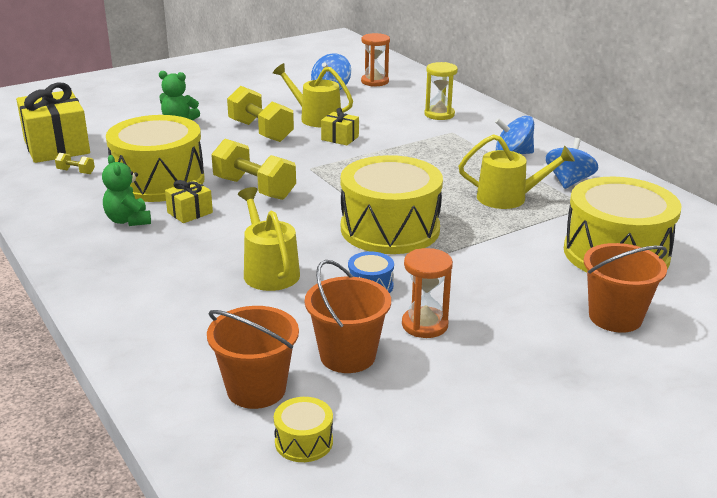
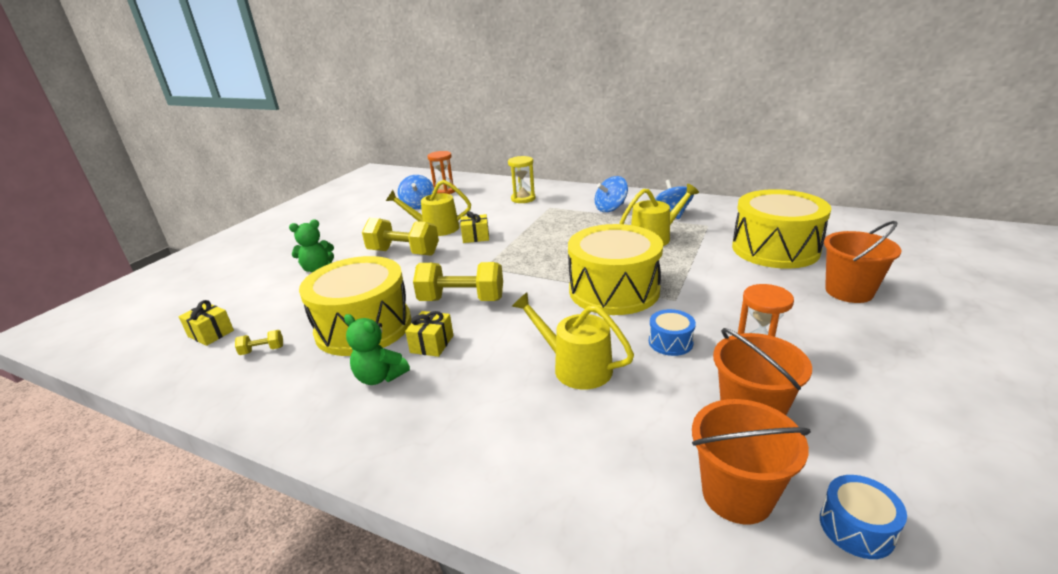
camera: 30 degrees left, 0 degrees up
(56, 147) = (211, 333): yellow gift -> yellow gift, size x0.49
(304, 441) = (856, 528): yellow drum -> blue drum

